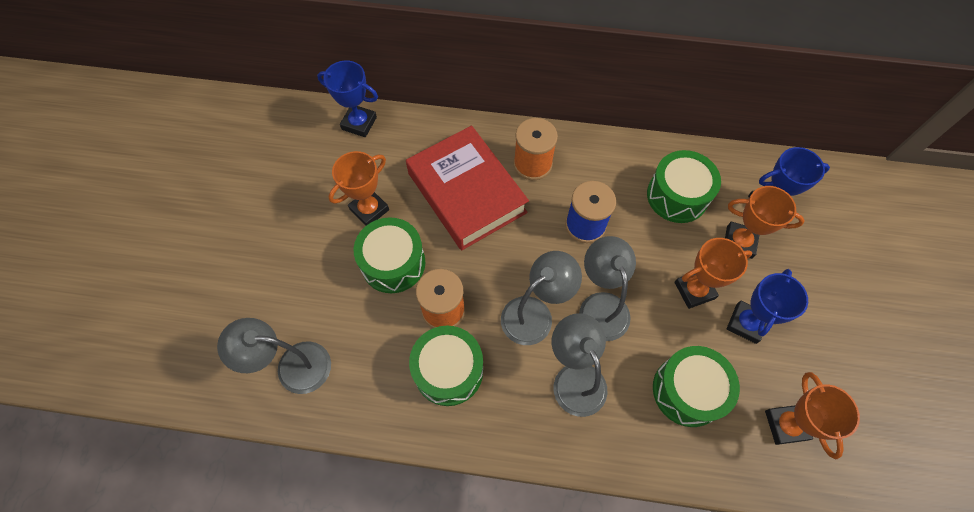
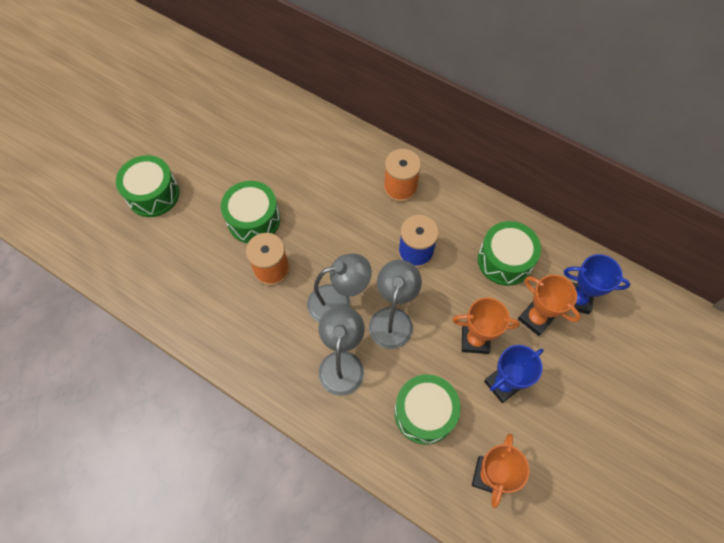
camera: 25 degrees right, 0 degrees up
(292, 366) = (145, 263): grey lamp -> none
(359, 123) = (284, 105): blue trophy -> none
(369, 209) = (257, 173): orange trophy -> none
(448, 370) = (251, 315): green drum -> green drum (153, 194)
(466, 193) = (336, 189): red book -> none

